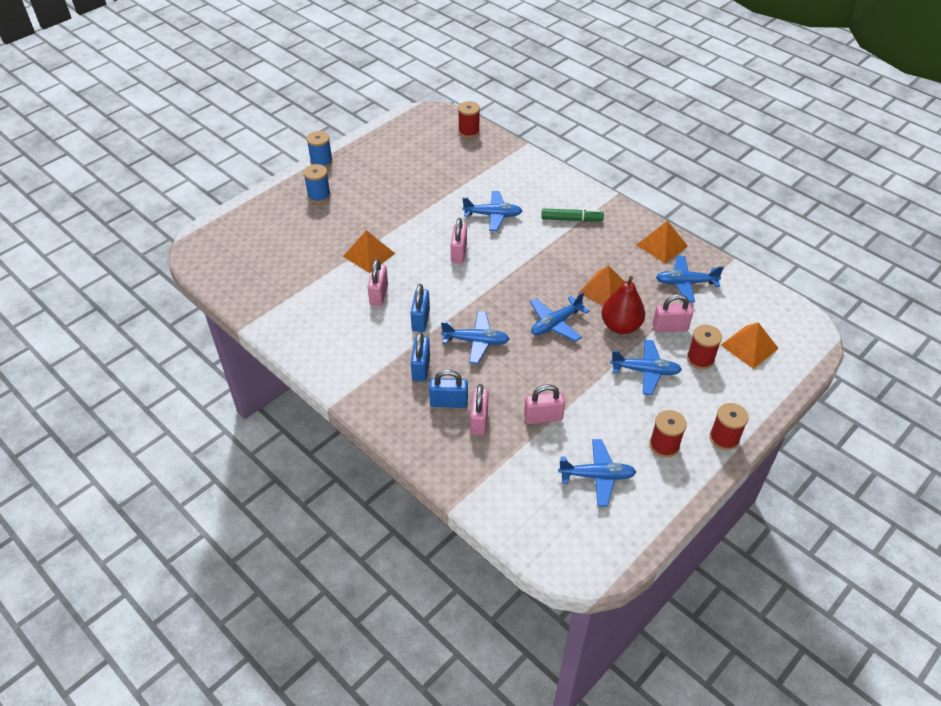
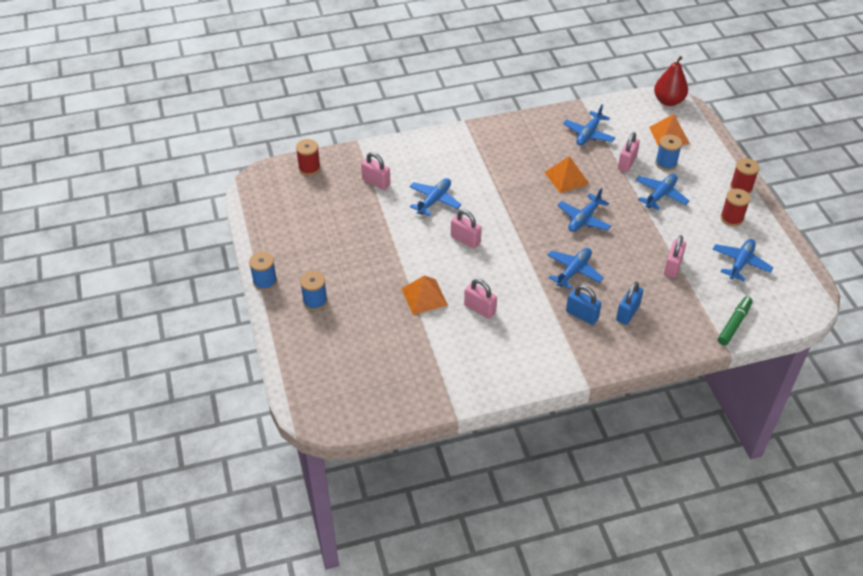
camera: 60 degrees left, 0 degrees up
(421, 320) = (528, 294): blue padlock -> none
(479, 420) = (656, 303): pink padlock -> pink padlock (376, 182)
(556, 323) = (584, 219): blue plane -> blue plane turned 45 degrees clockwise
(571, 219) = (475, 159): green marker -> green marker (734, 324)
(620, 326) = (609, 187): red pear -> red pear (668, 101)
(661, 245) = (540, 126): orange pyramid -> none
(700, 359) = (666, 163): red spool -> blue spool

